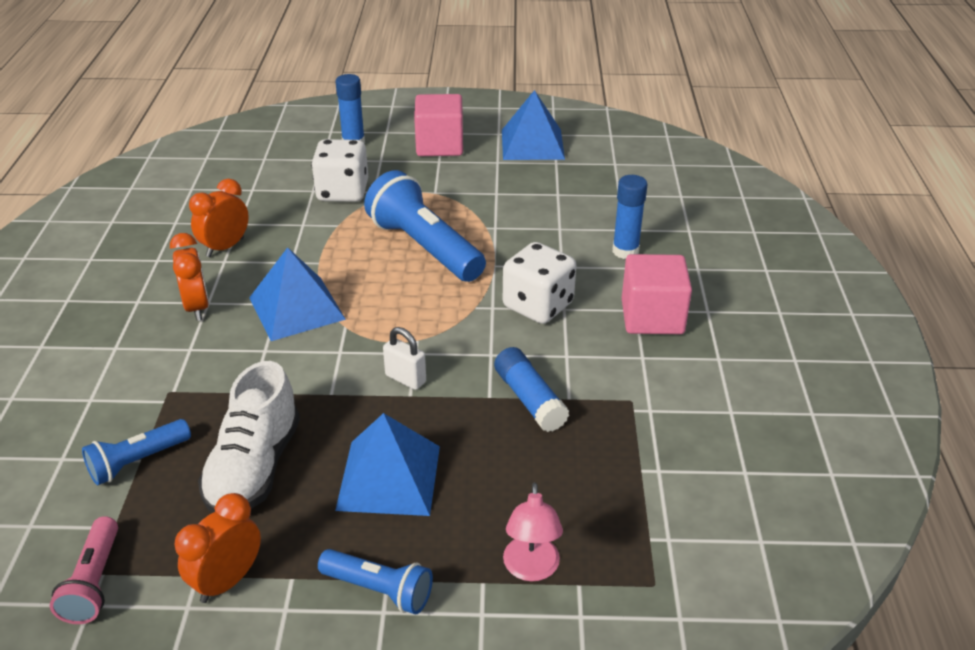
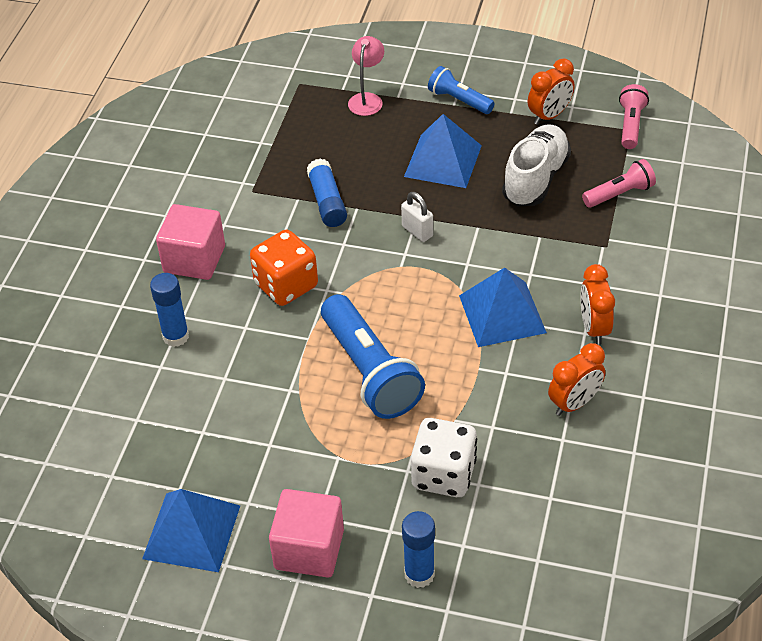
camera: 165 degrees left, 10 degrees up
(137, 462) = (619, 194): blue flashlight -> pink flashlight
(538, 305) = (286, 285): white dice -> orange dice

